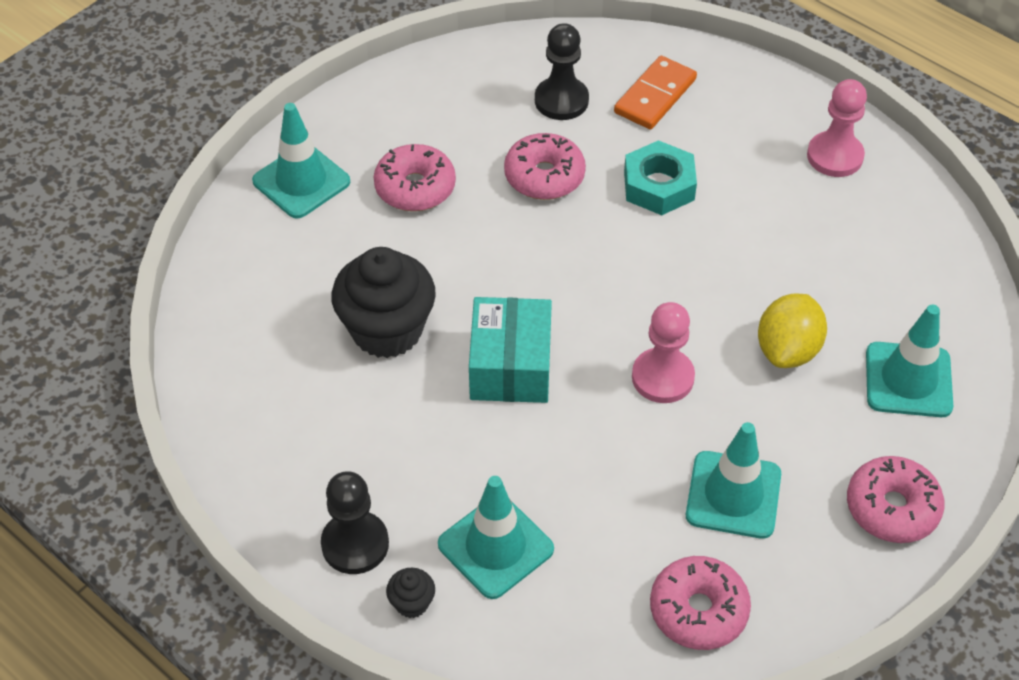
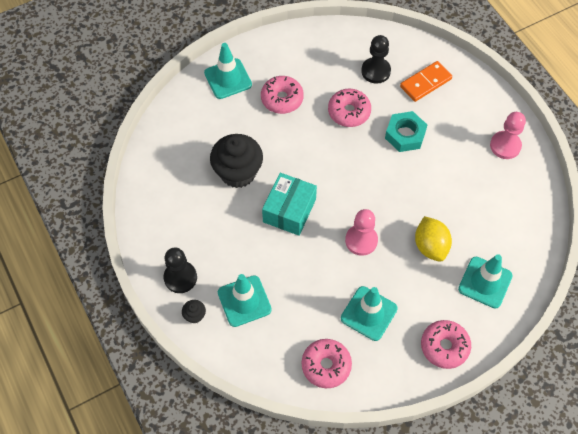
camera: 20 degrees right, 10 degrees up
(787, 350) = (430, 246): yellow lemon -> yellow lemon turned 60 degrees counterclockwise

